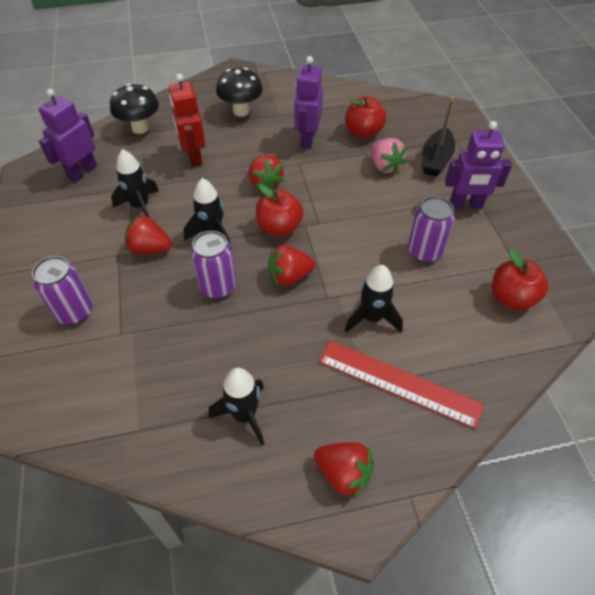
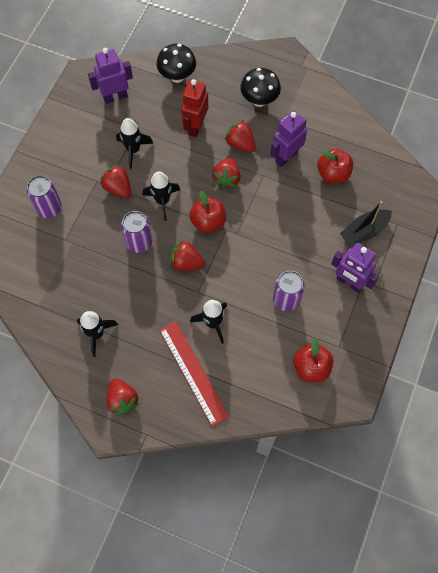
camera: 35 degrees right, 15 degrees up
(253, 150) = (240, 144): none -> red strawberry
(384, 166) = (321, 214): pink strawberry -> none

